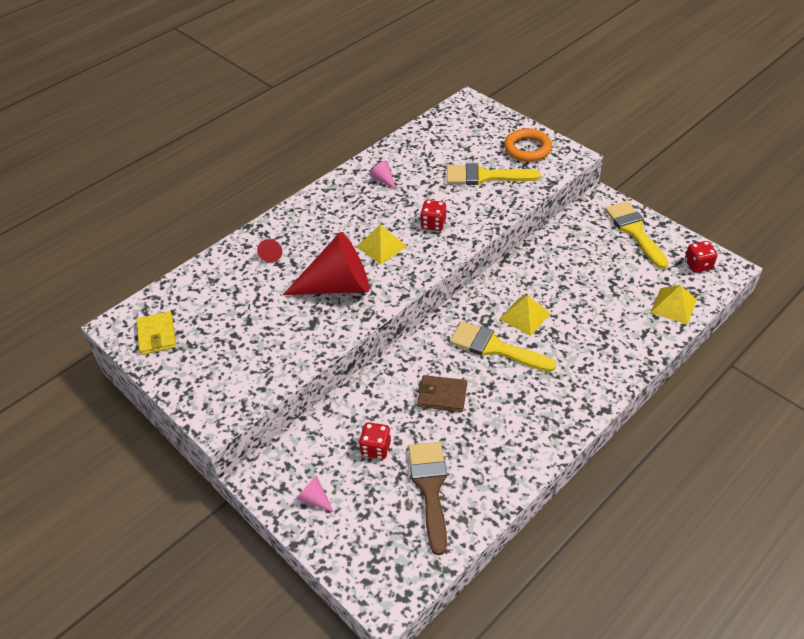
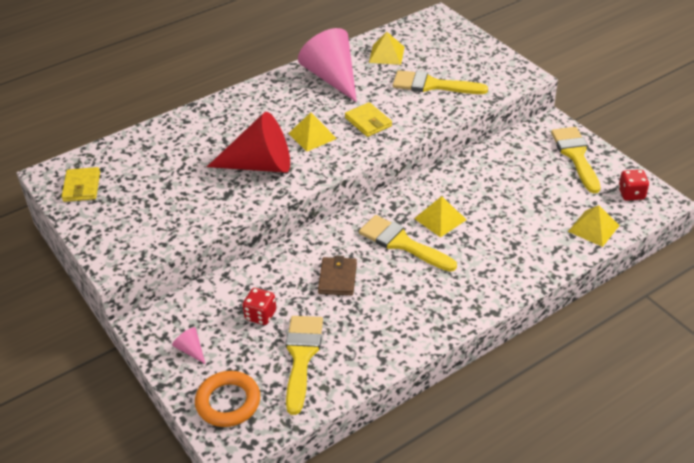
camera: 10 degrees right, 5 degrees down
(271, 254) = (207, 130): red cone -> none
(383, 180) = (332, 78): pink cone -> pink cone, size x2.50
(430, 148) = (386, 54): none -> yellow pyramid
(430, 488) = (301, 356): brown brush -> yellow brush
(433, 224) = (368, 122): red dice -> yellow wallet
(442, 395) = (337, 278): brown wallet -> brown wallet turned 75 degrees clockwise
(527, 149) = (482, 65): orange ring -> orange ring (228, 402)

